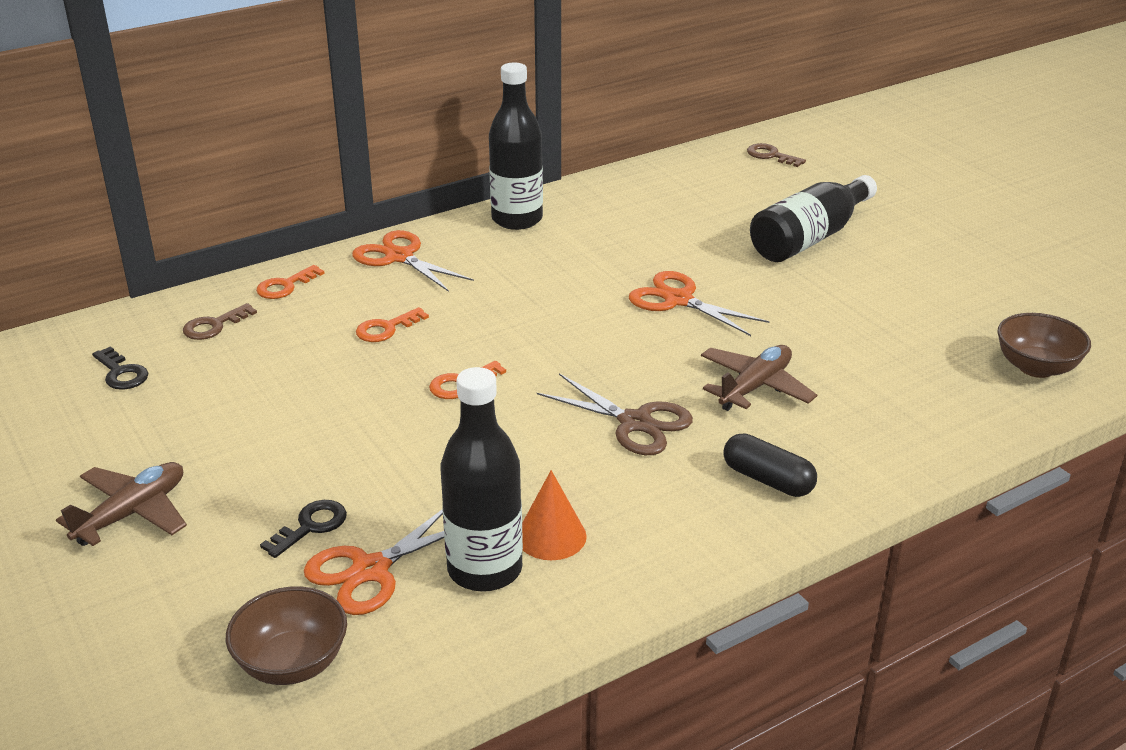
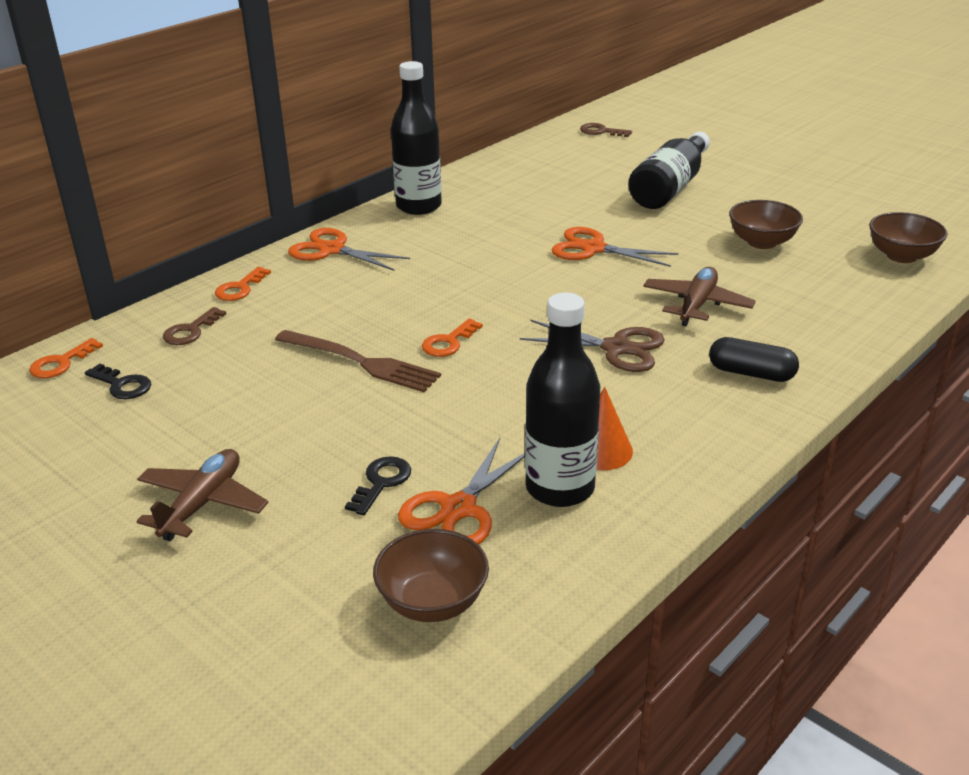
camera: 15 degrees left, 0 degrees up
(362, 391) = (362, 362): none -> brown fork
(386, 329) = (354, 309): orange key -> orange key (61, 363)
(876, 323) = (761, 242): none -> brown bowl

